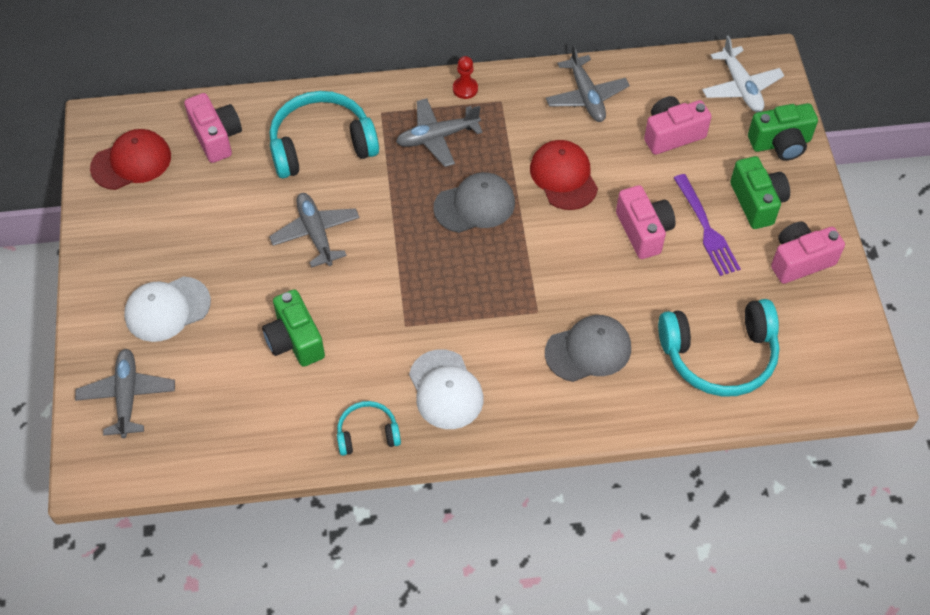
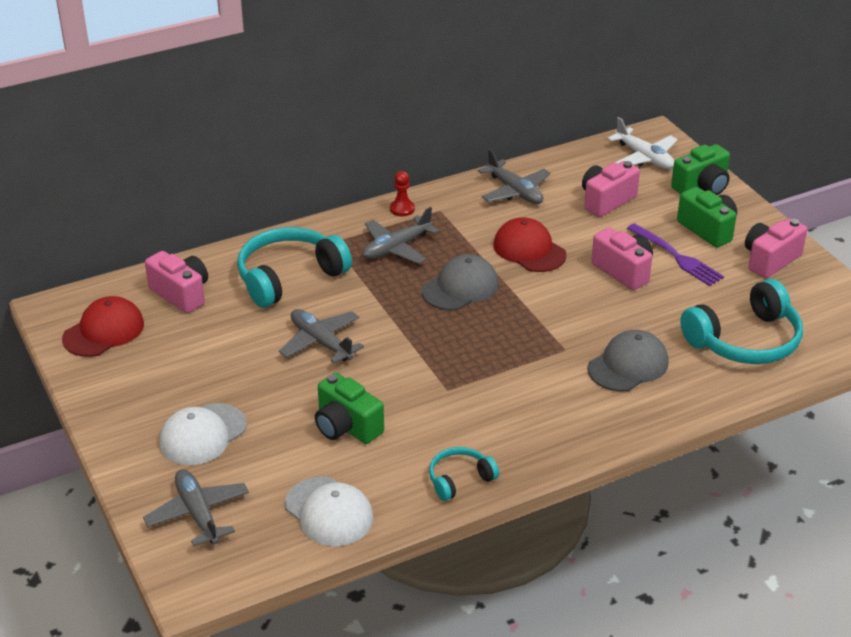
camera: 20 degrees left, 20 degrees down
(445, 390) = (515, 427): white cap -> white cap (329, 512)

